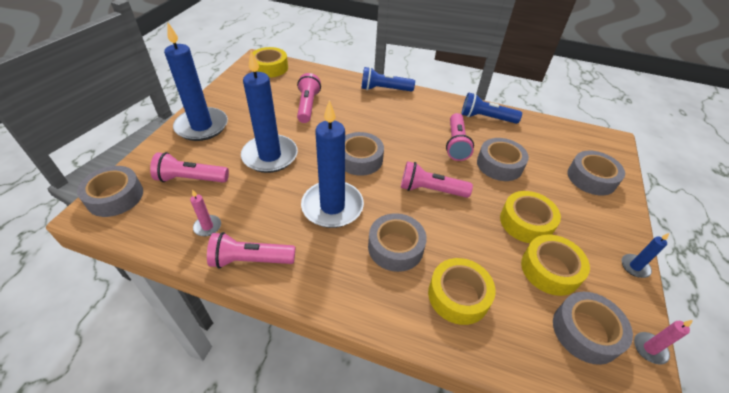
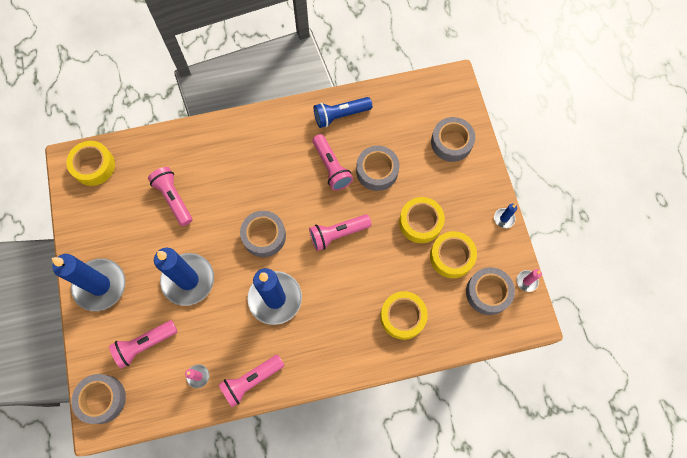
camera: 30 degrees left, 25 degrees up
(384, 89) = (228, 130): blue flashlight -> none
(395, 247) = (342, 305): grey tape -> none

